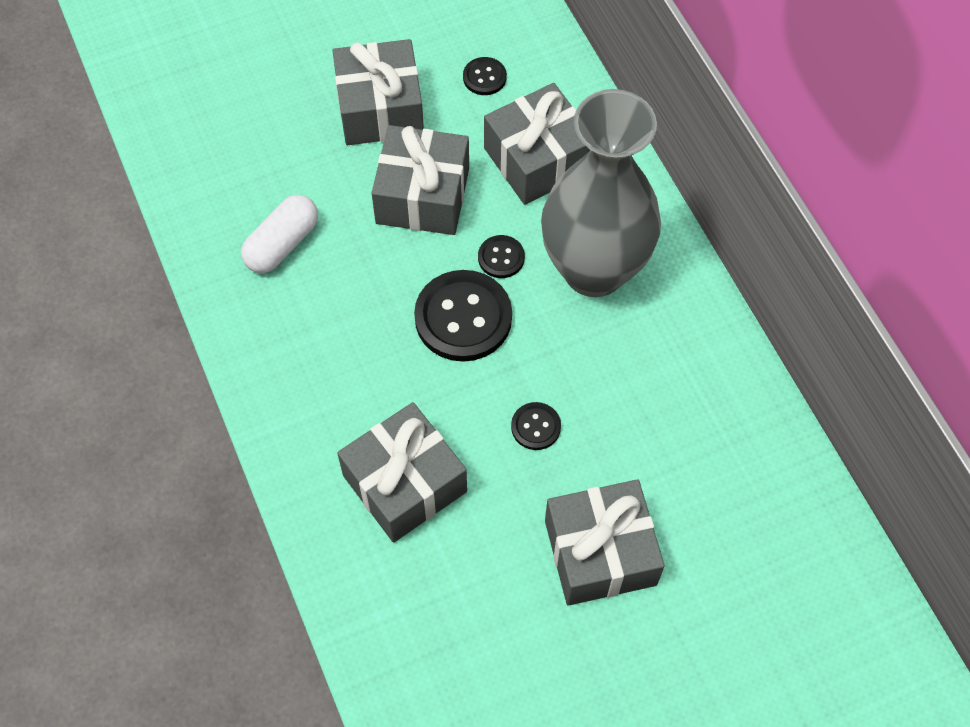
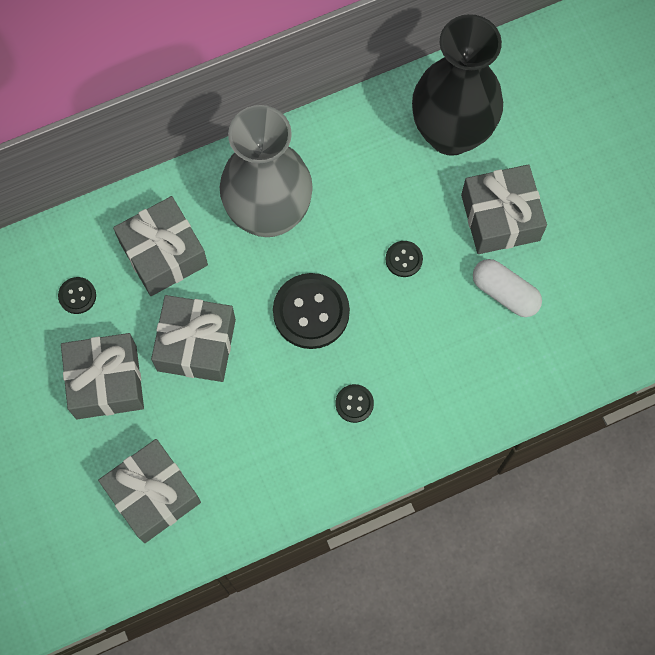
camera: 90 degrees left, 10 degrees up
(282, 244) = (241, 456): white capsule -> white capsule (505, 292)
(405, 483) = (451, 353): grey gift -> grey gift (153, 495)
(501, 258) = (257, 283): black button -> black button (354, 403)
(724, 490) = (451, 133): none -> black vase

